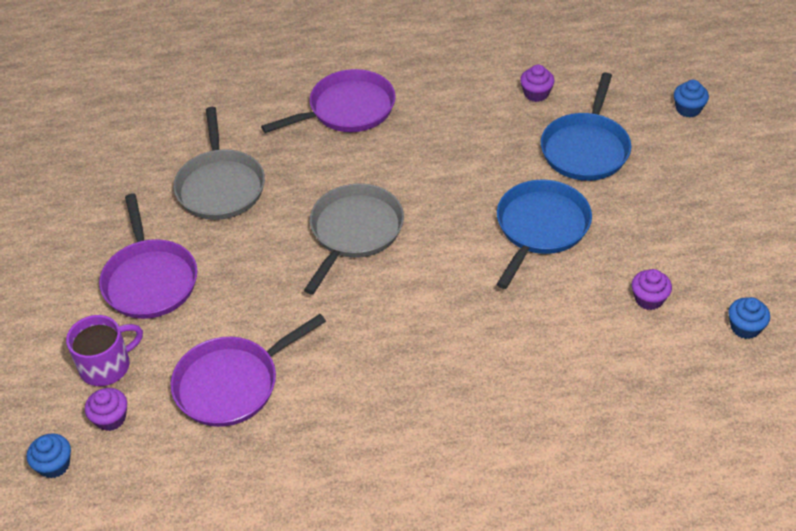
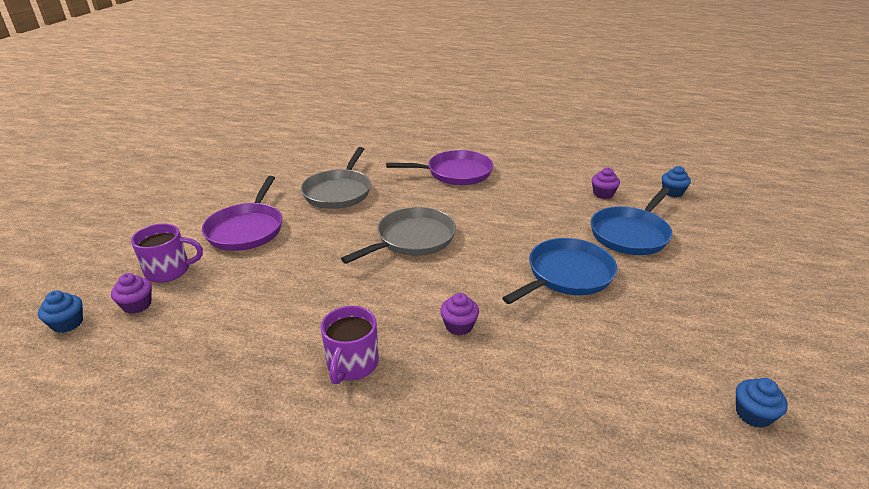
camera: 20 degrees right, 15 degrees down
(231, 384) = (242, 310): purple pan -> none
(385, 402) = (352, 364): none -> purple mug
(649, 299) = (650, 356): purple cupcake -> purple cupcake (459, 326)
(688, 109) = (733, 229): blue cupcake -> blue cupcake (672, 192)

